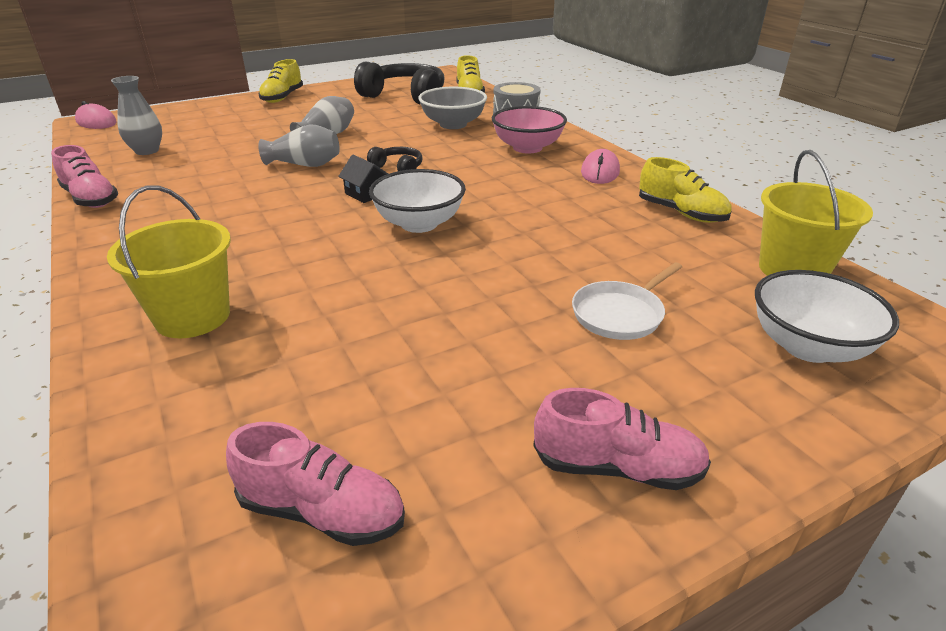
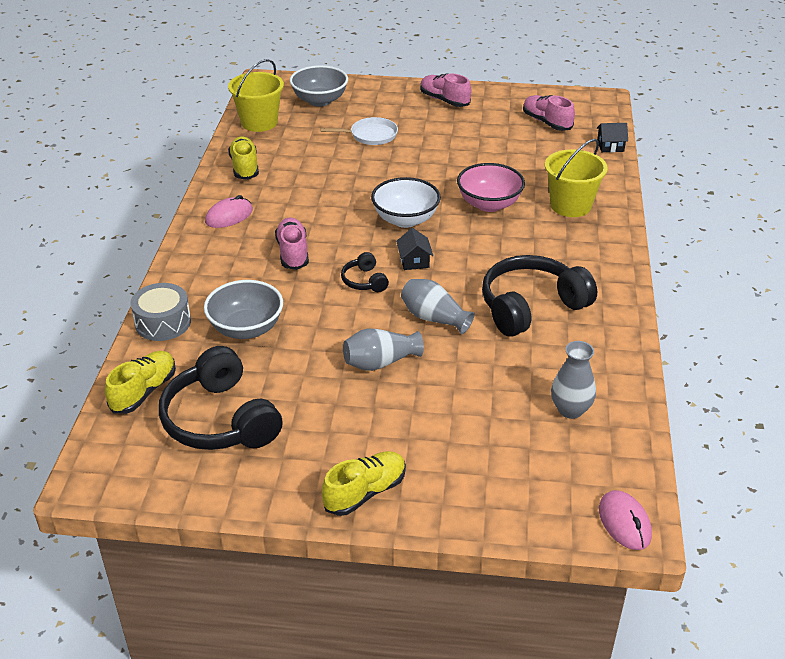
camera: 145 degrees left, 5 degrees up
(91, 199) = (627, 341): pink shoe -> pink shoe (293, 253)
(125, 499) = (610, 146): none -> black house
(209, 195) = (531, 307): none -> black headphones
(527, 148) = (235, 264): pink bowl -> pink bowl (489, 204)
(808, 346) = (320, 100): white bowl -> grey bowl

